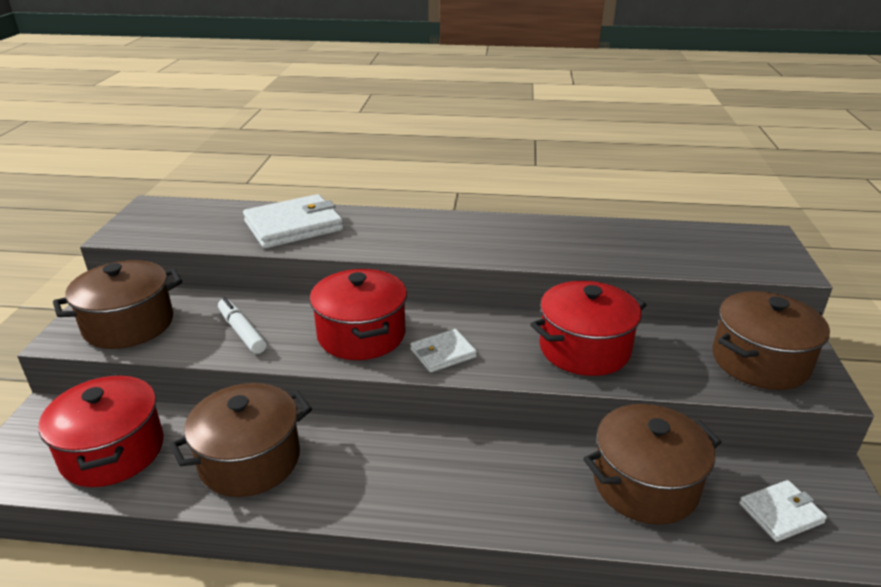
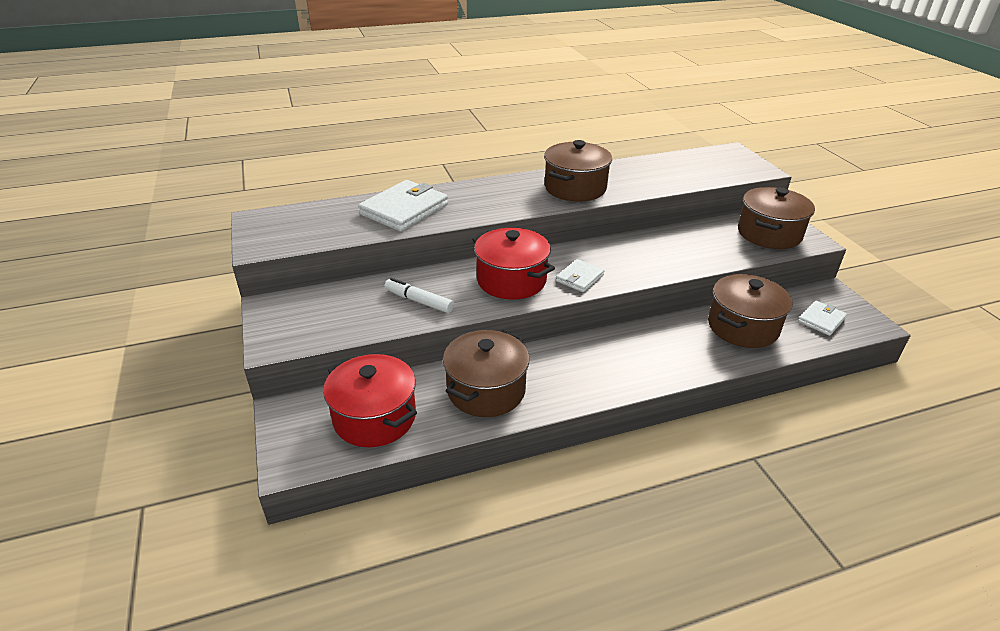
camera: 25 degrees left, 5 degrees up
(129, 325) = (318, 320): brown pot -> brown pot (575, 188)
(584, 349) = (665, 252): red pot -> none

